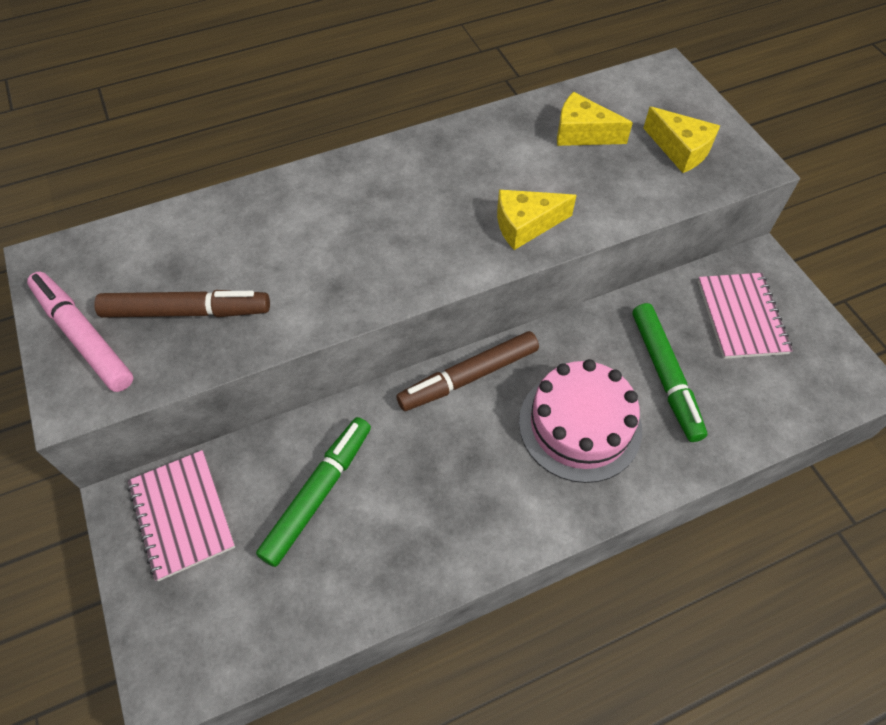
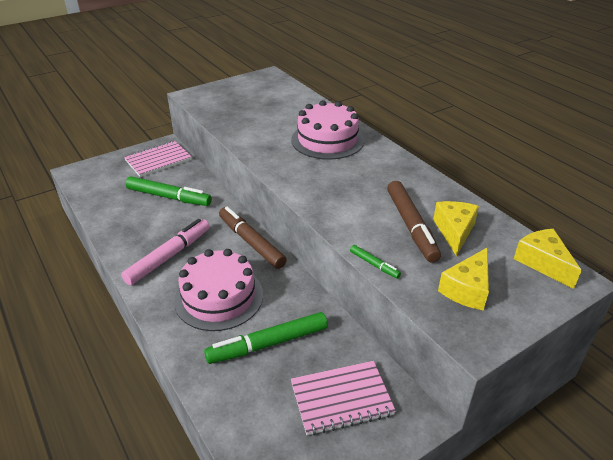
camera: 80 degrees right, 20 degrees down
(83, 337) = (226, 90): pink marker -> pink marker (169, 256)
(187, 311) = (245, 110): brown marker -> brown marker (411, 226)
(335, 212) = (327, 140): none -> pink cake
(525, 225) = (343, 210): yellow cheese -> yellow cheese (543, 263)
(637, 216) = (374, 264): none -> green marker

